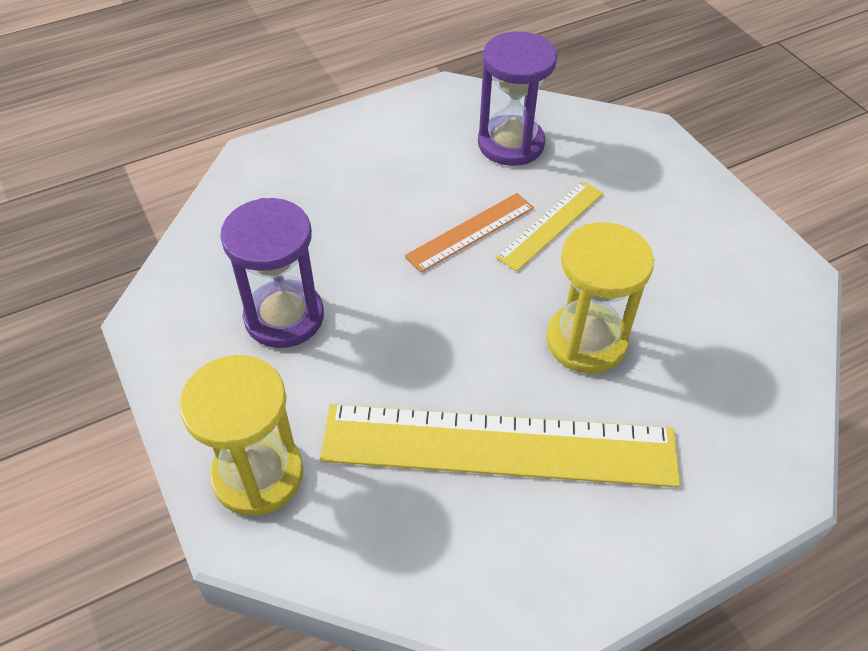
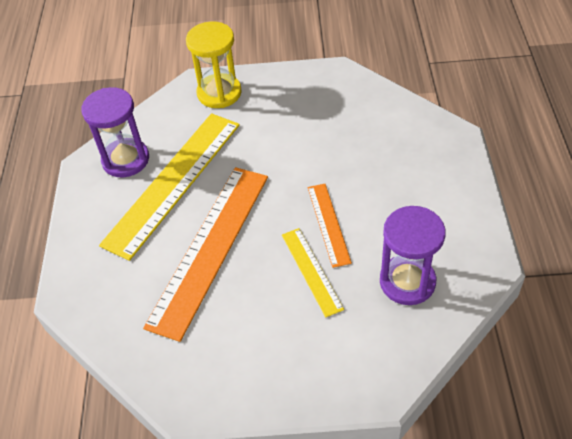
camera: 120 degrees right, 0 degrees up
(284, 317) = (308, 121): purple hourglass -> purple hourglass (125, 160)
(586, 341) = (209, 248): yellow hourglass -> orange ruler

